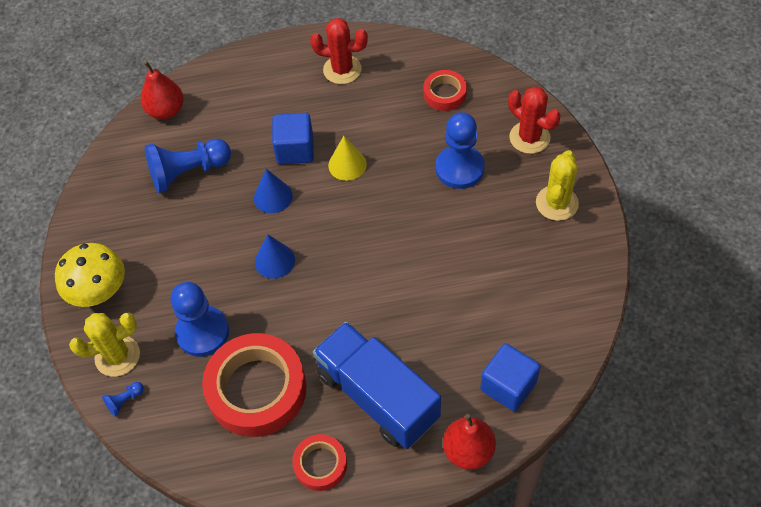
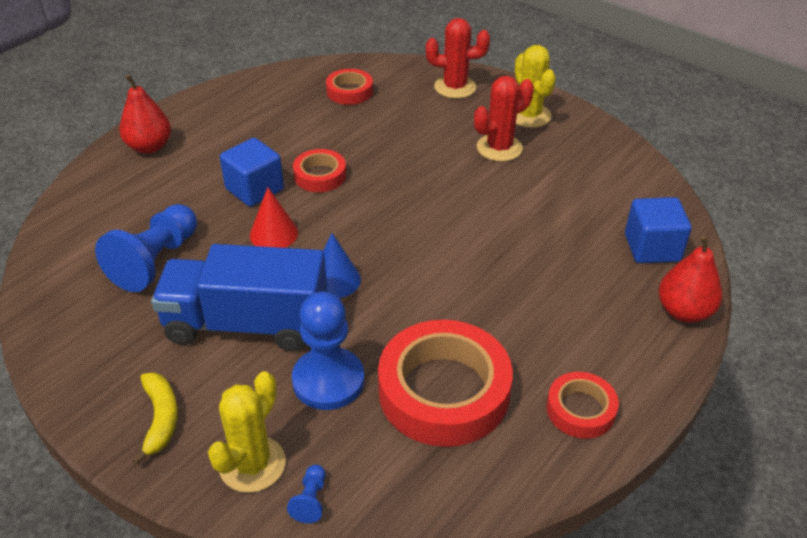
camera: 45 degrees left, 15 degrees down
(99, 291) = (160, 419): yellow mushroom -> yellow banana
(166, 110) = (71, 226): red pear -> red pear (149, 147)
(273, 197) = (274, 234): blue cone -> red cone
(342, 70) = (234, 115): red cactus -> red cactus (499, 148)
(347, 164) = (320, 175): yellow cone -> red tape
(377, 396) = (561, 322): blue truck -> blue truck (247, 324)
(459, 168) = (424, 131): blue pawn -> none

